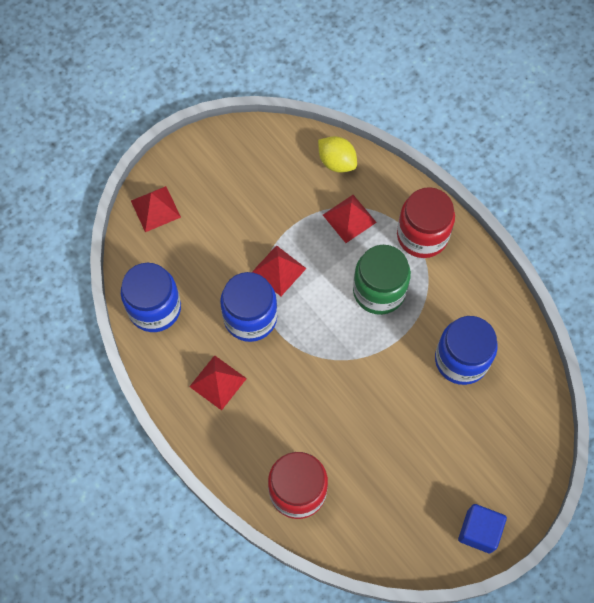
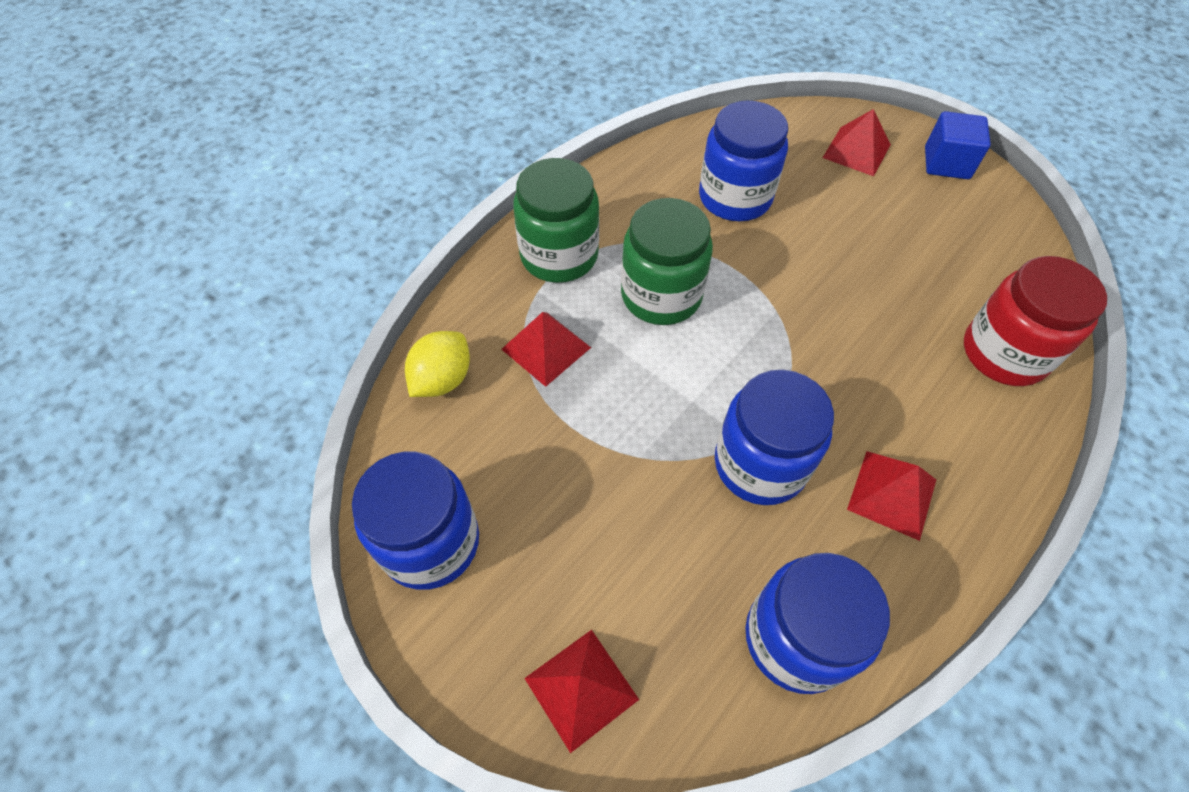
camera: 100 degrees left, 10 degrees down
(240, 151) = (430, 542): none -> blue jar
(278, 270) = (662, 435): red pyramid -> red pyramid (856, 151)
(422, 235) = (559, 255): red jar -> green jar

